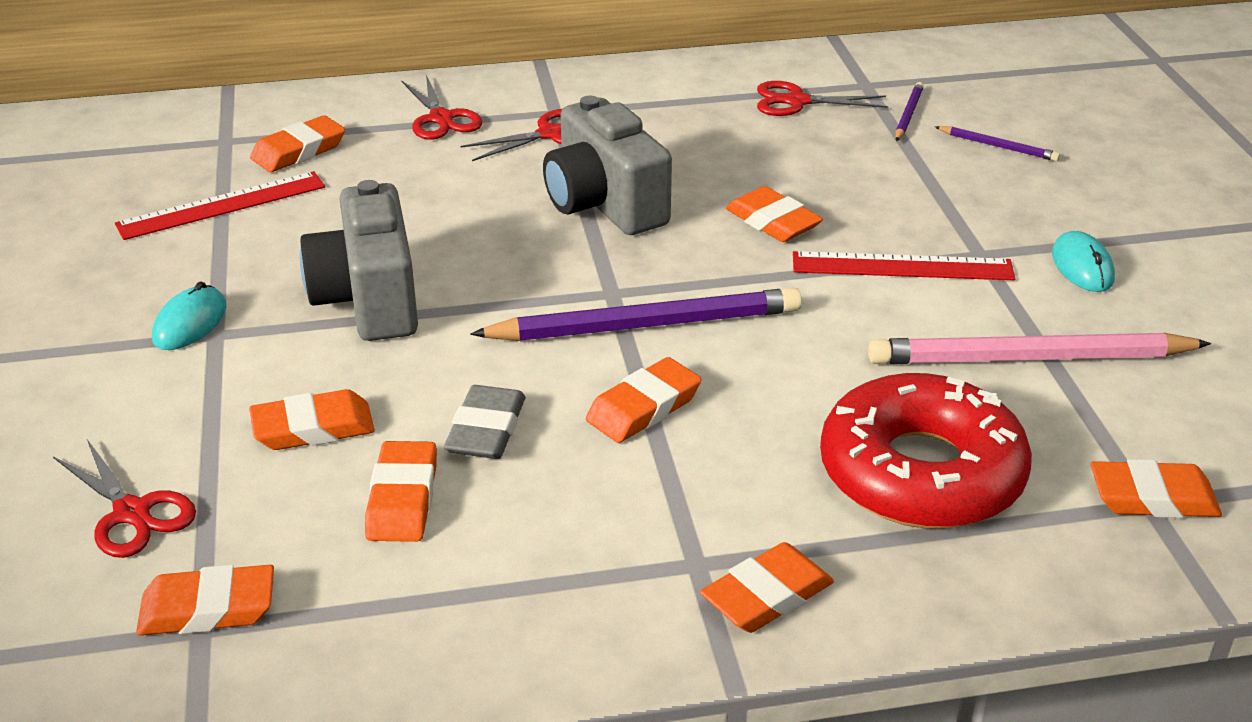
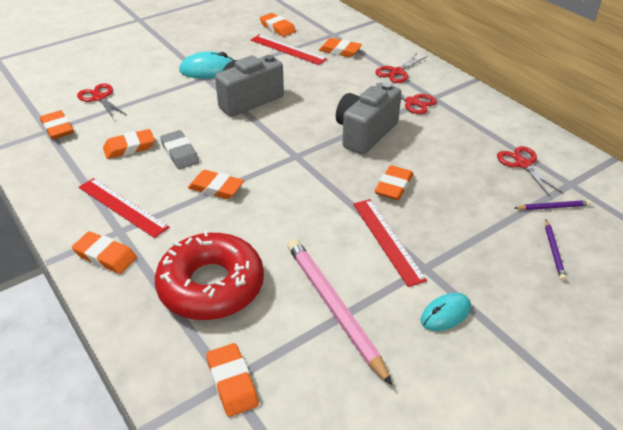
camera: 65 degrees right, 5 degrees up
(132, 513) = (99, 98): red scissors -> red scissors turned 120 degrees clockwise
(190, 323) = (209, 70): turquoise mouse -> turquoise mouse, size x1.52
(313, 428) = (161, 115): orange eraser -> orange eraser (277, 28)
(486, 430) = (180, 153): grey eraser -> grey eraser turned 75 degrees clockwise
(618, 546) = (122, 207): none -> red ruler
(645, 325) = (277, 172): purple pencil -> none

